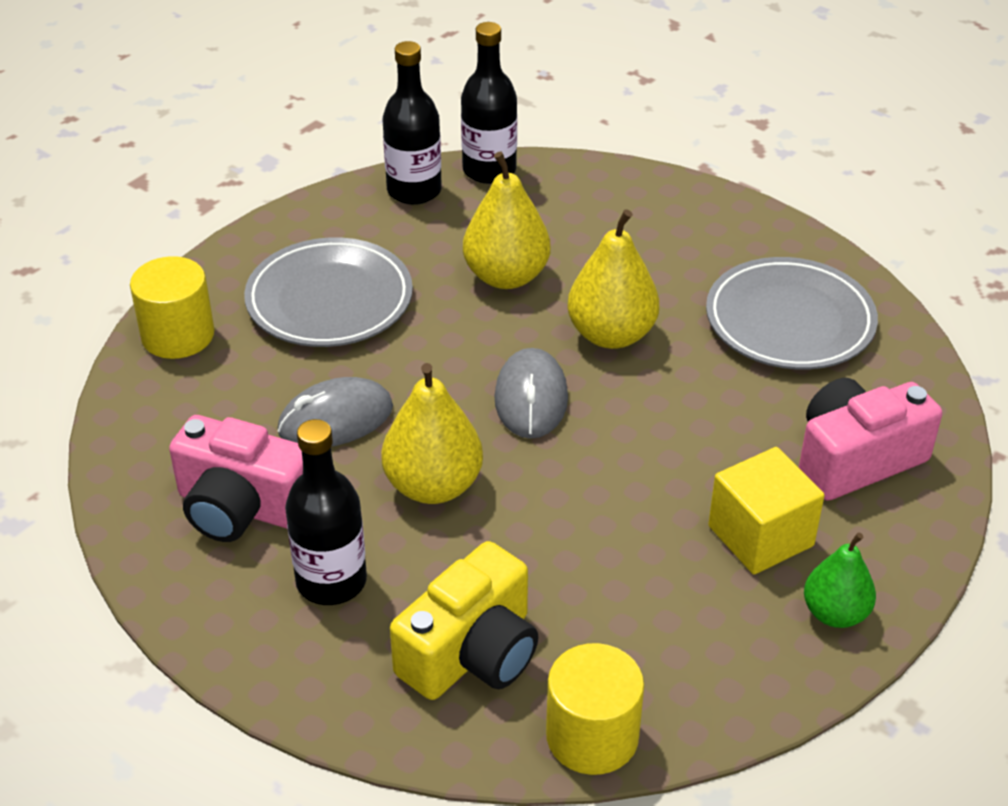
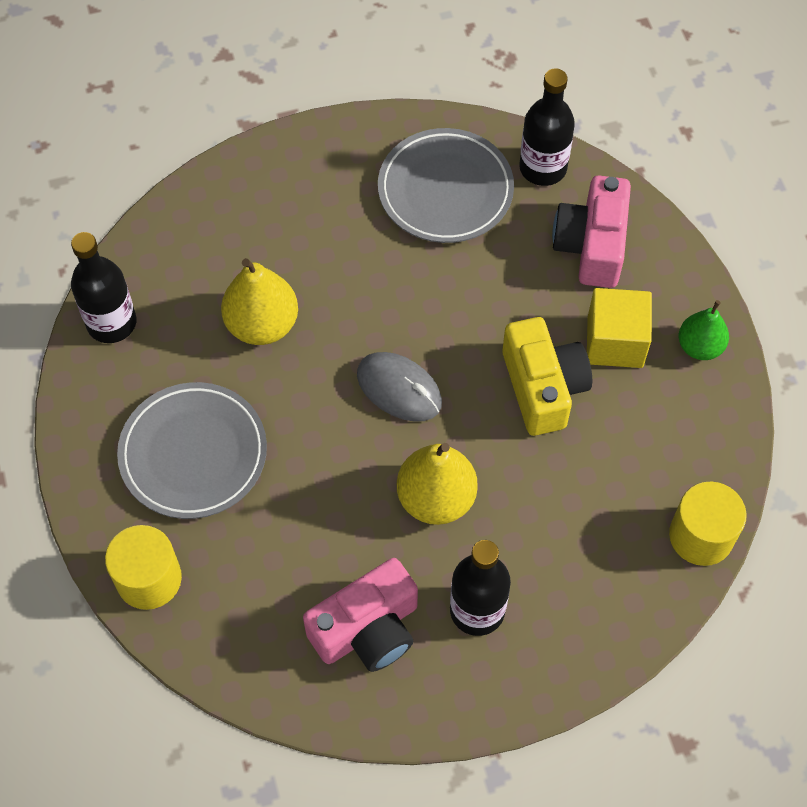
camera: 55 degrees left, 20 degrees up
(335, 419) = (325, 522): grey mouse -> none
(471, 653) = (594, 562): yellow camera -> yellow camera (543, 387)
(489, 170) = (131, 259): black bottle -> black bottle (543, 168)
(611, 334) = (375, 300): yellow pear -> none

